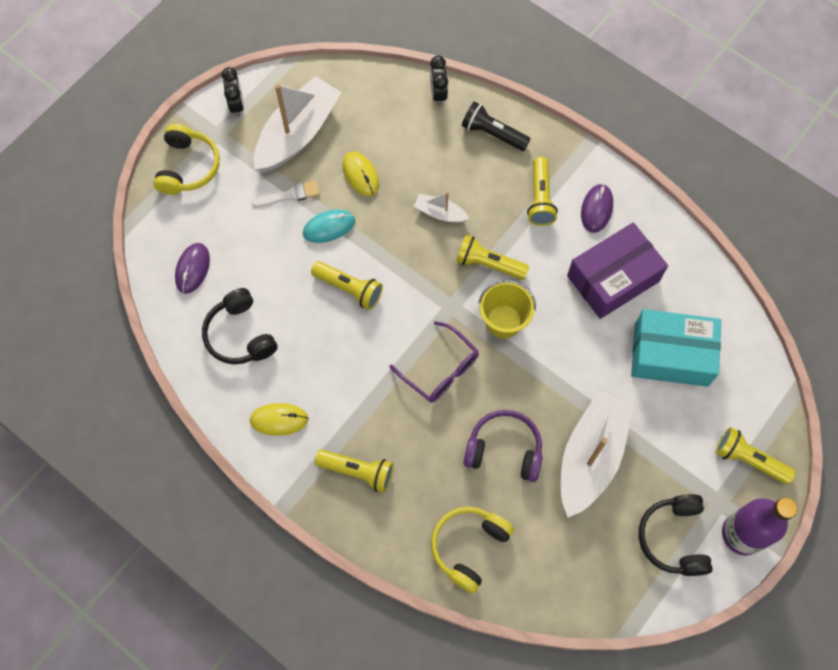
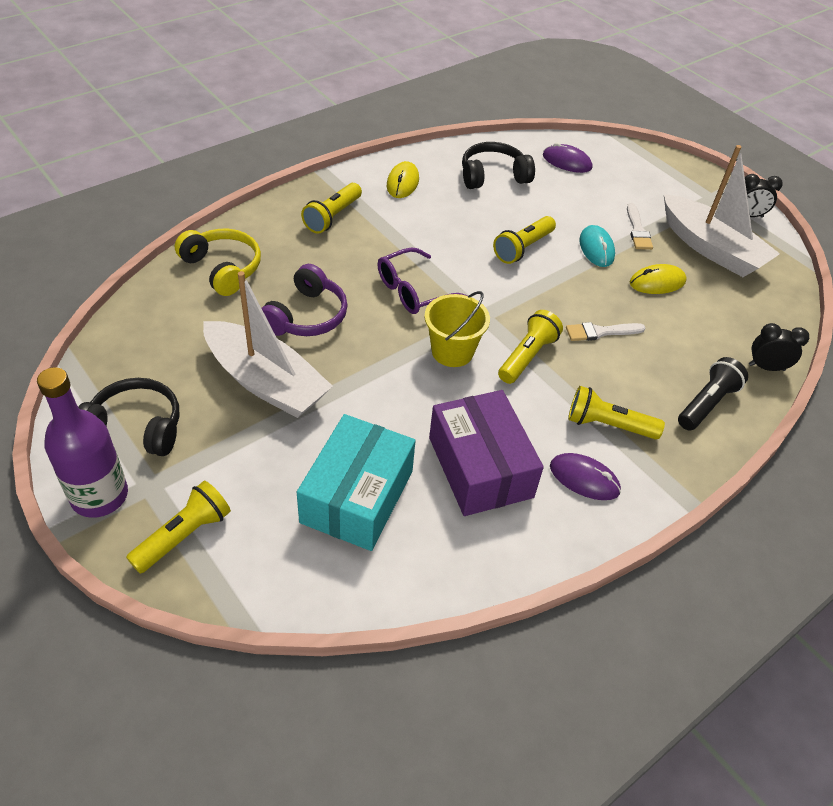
camera: 100 degrees right, 20 degrees down
(188, 167) = (676, 176): yellow headphones -> none
(440, 213) = (600, 332): white boat -> white brush

